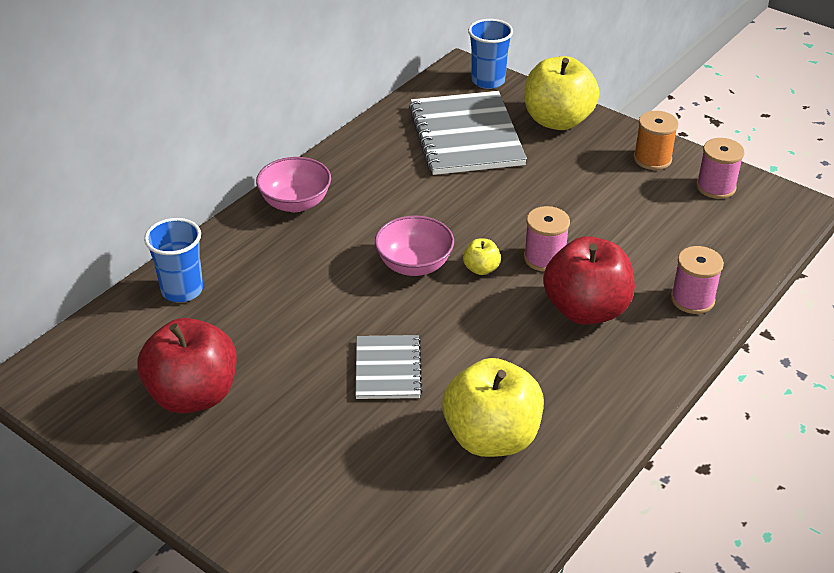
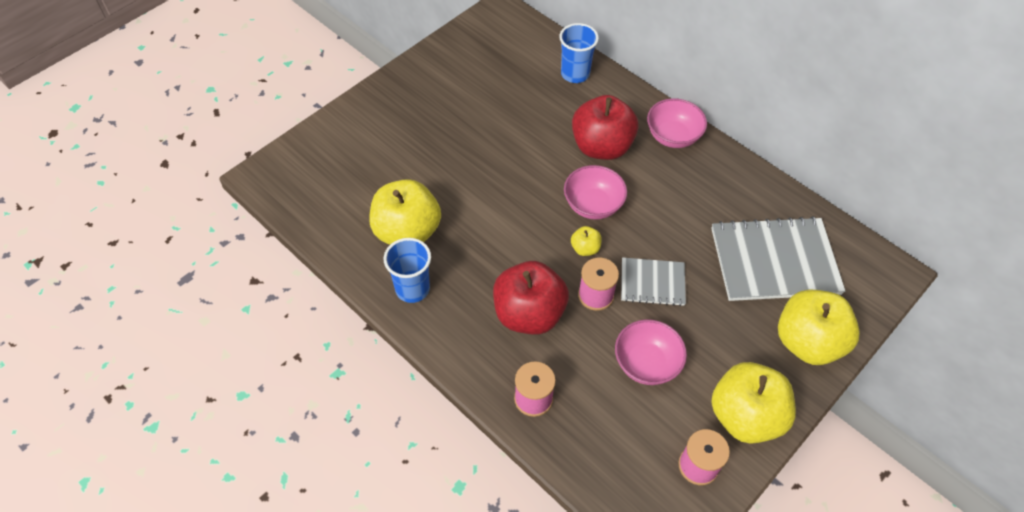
camera: 95 degrees right, 15 degrees up
(193, 395) = (474, 81): red apple -> red apple (601, 147)
(387, 369) = (482, 180): grey notebook -> grey notebook (652, 282)
(488, 81) = (874, 291): blue cup -> blue cup (412, 289)
(618, 220) = (646, 363): none -> pink bowl
(652, 159) = (745, 416): orange spool -> yellow apple

